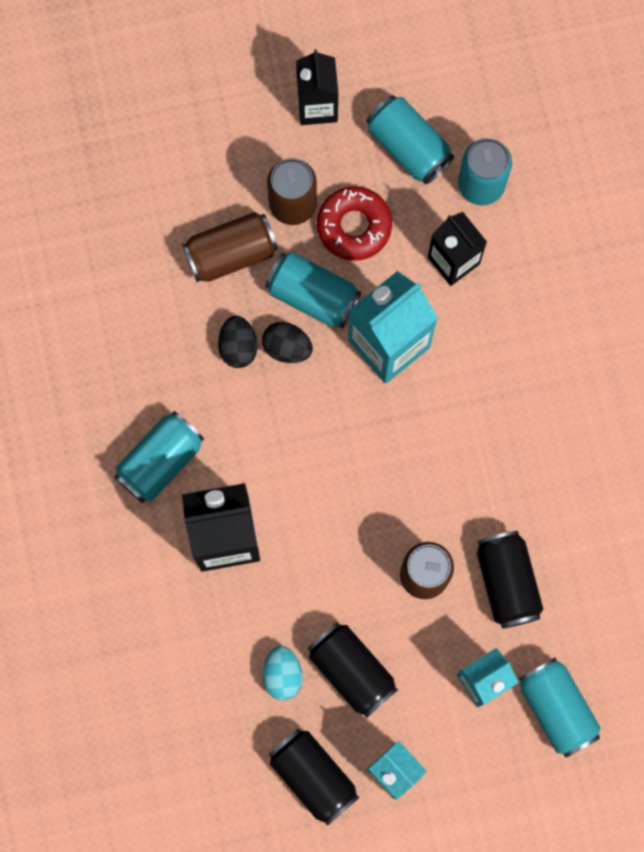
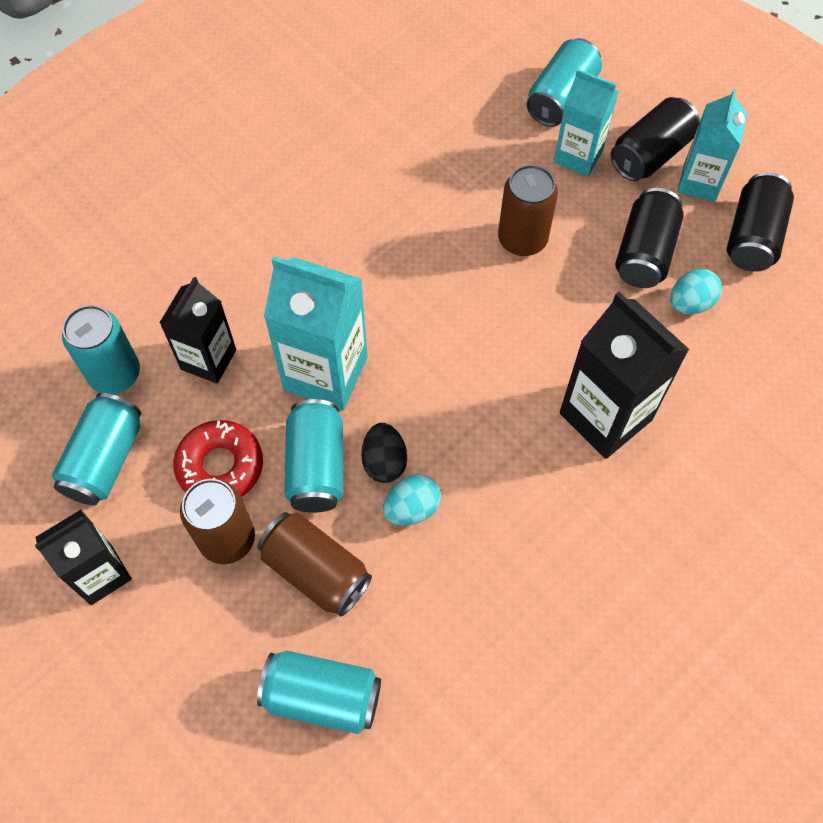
camera: 120 degrees left, 15 degrees down
(160, 461) = (575, 517): turquoise can -> turquoise can (322, 696)
(238, 346) = (412, 508): black egg -> turquoise egg
(507, 582) = (484, 177): black can -> black can (650, 154)

